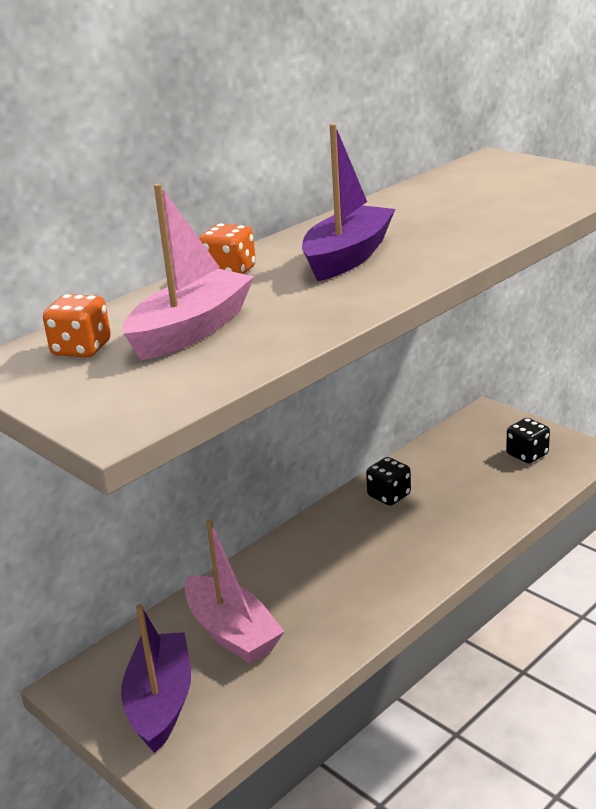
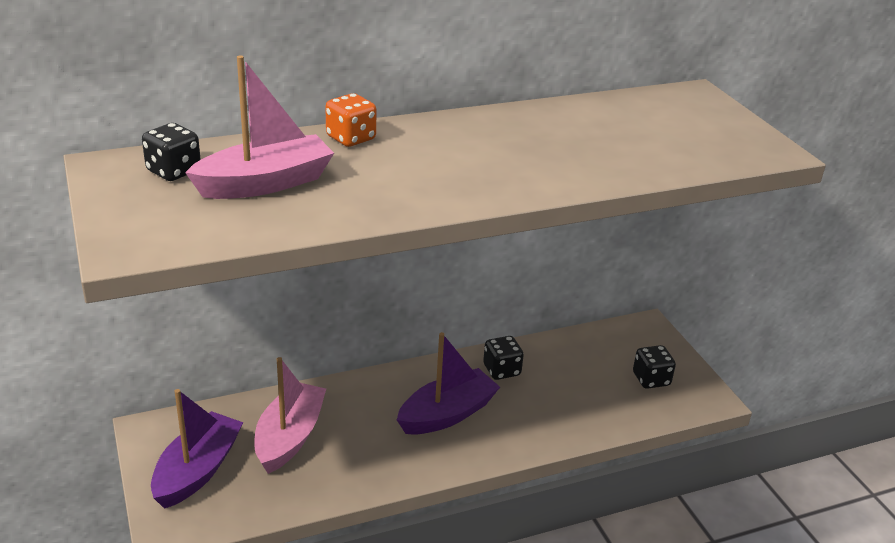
camera: 20 degrees right, 5 degrees up
(81, 349) = (174, 171): orange dice -> black dice
(232, 632) = (289, 437): pink boat -> pink boat turned 150 degrees counterclockwise
(348, 257) = (456, 156): purple boat -> purple boat (447, 414)

